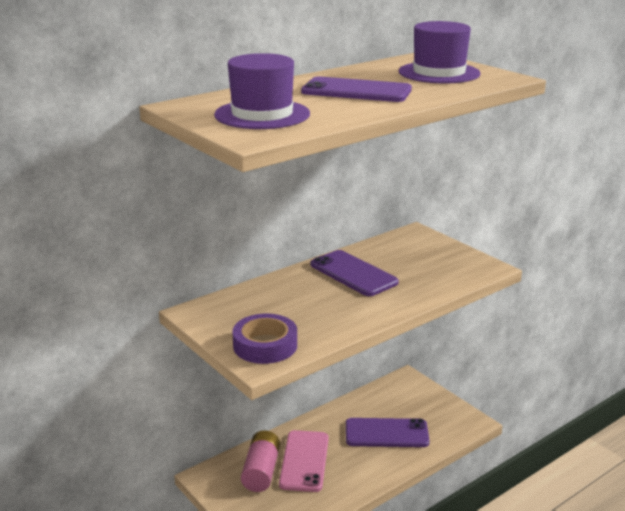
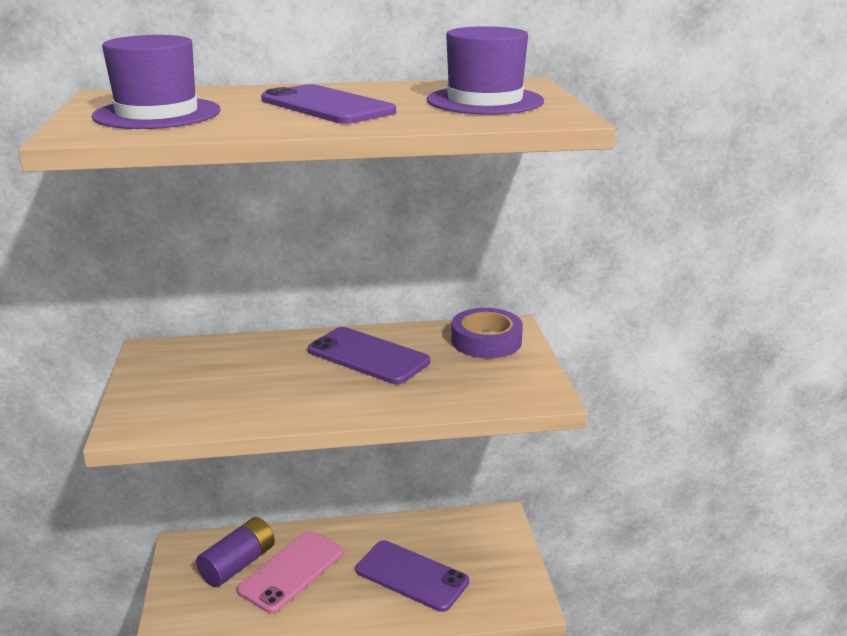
camera: 30 degrees right, 0 degrees up
(261, 471) = (238, 564): pink battery -> purple battery
(265, 345) = (161, 409): purple tape -> purple tape (486, 341)
(353, 273) = (368, 356): purple phone -> purple phone turned 45 degrees counterclockwise

